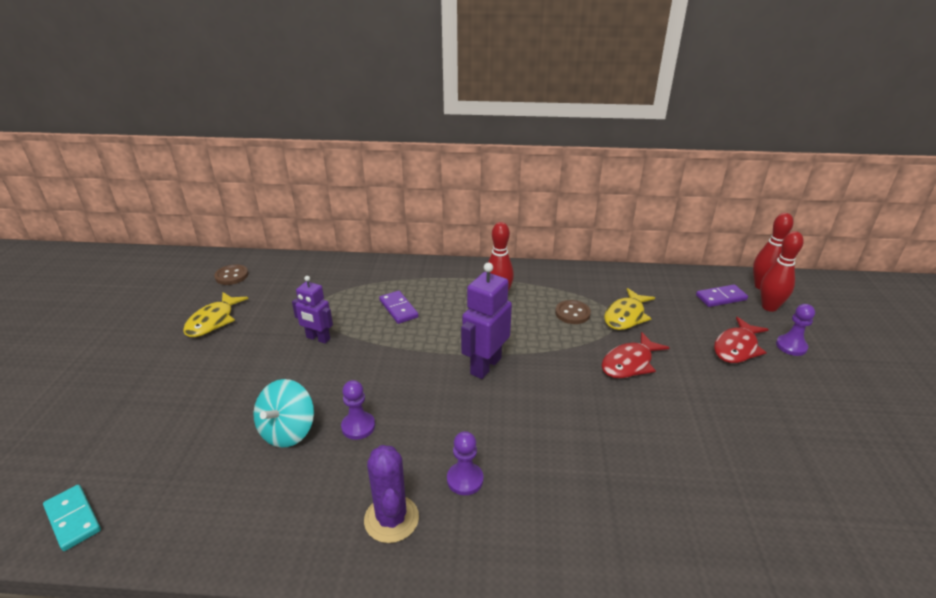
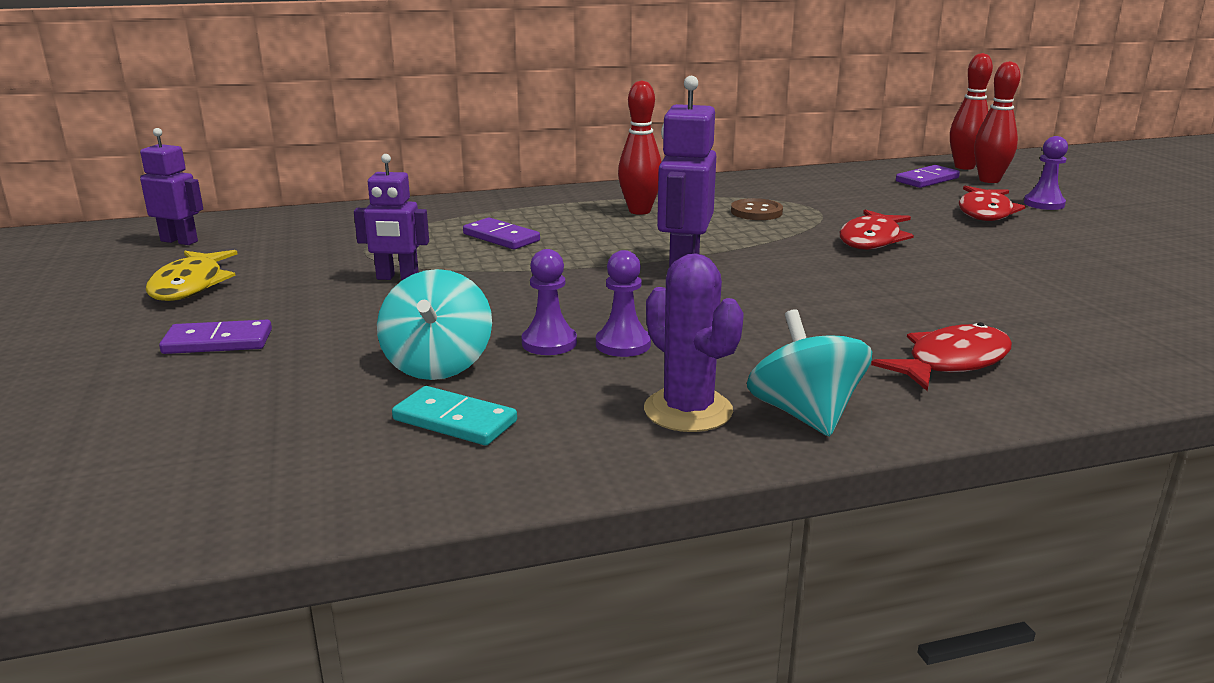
camera: 20 degrees left, 10 degrees down
(73, 519) = (120, 514): turquoise domino -> turquoise domino (455, 421)
(196, 378) = (218, 342): none -> purple domino
(232, 276) = (179, 241): brown button -> purple robot
(456, 545) = (805, 415): none -> turquoise spinning top
(465, 480) = (757, 360): purple pawn -> purple pawn (623, 344)
(587, 519) = (951, 362): none -> red fish
(626, 316) = (827, 206): yellow fish -> none

